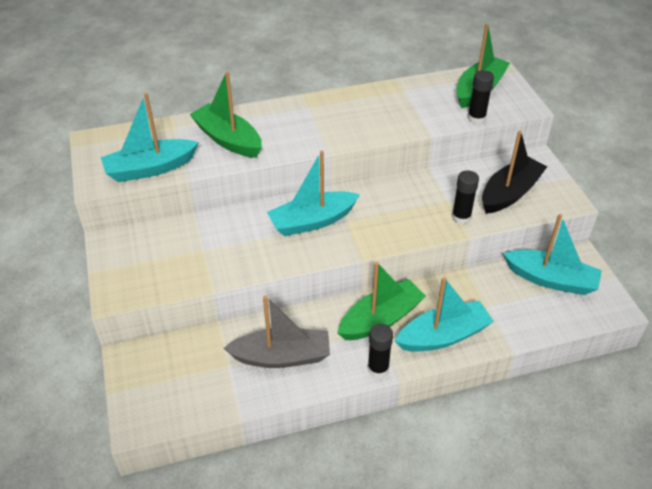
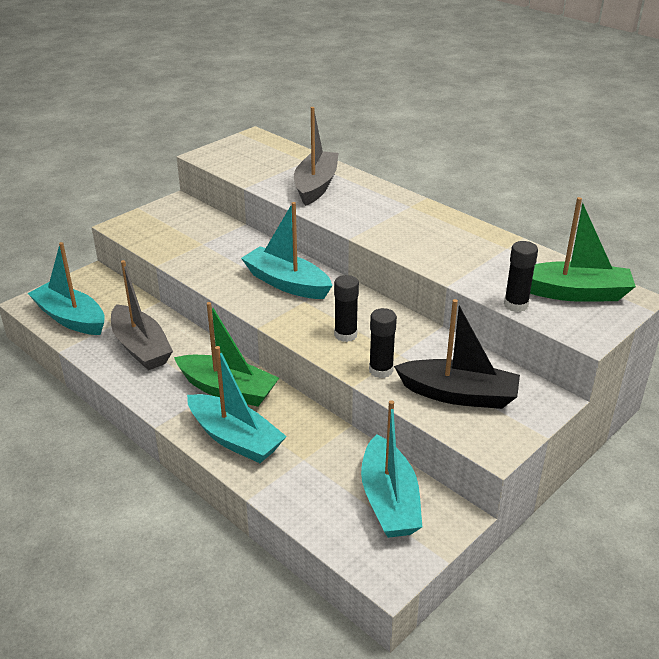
camera: 60 degrees right, 10 degrees down
(150, 168) = (242, 168): turquoise boat -> turquoise boat (71, 318)
(228, 139) = (316, 186): green boat -> grey boat
(378, 368) = (162, 408): black glue stick -> black glue stick (345, 335)

